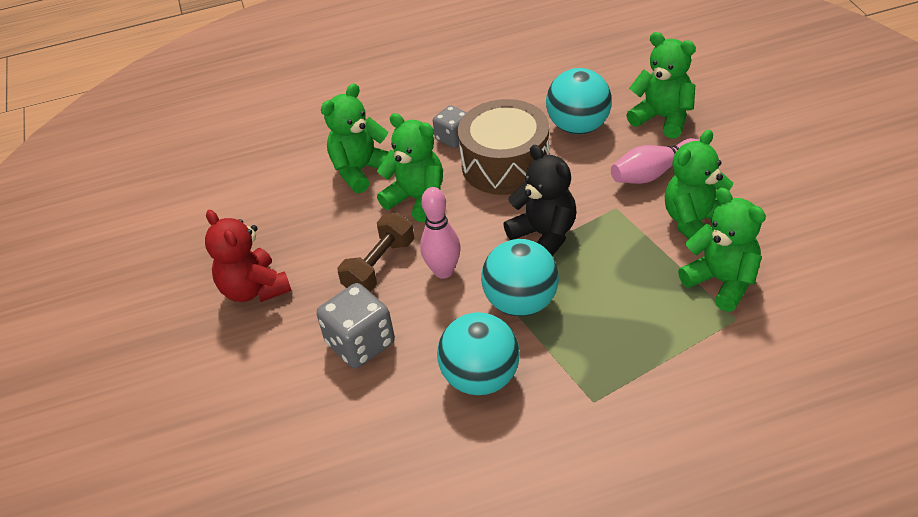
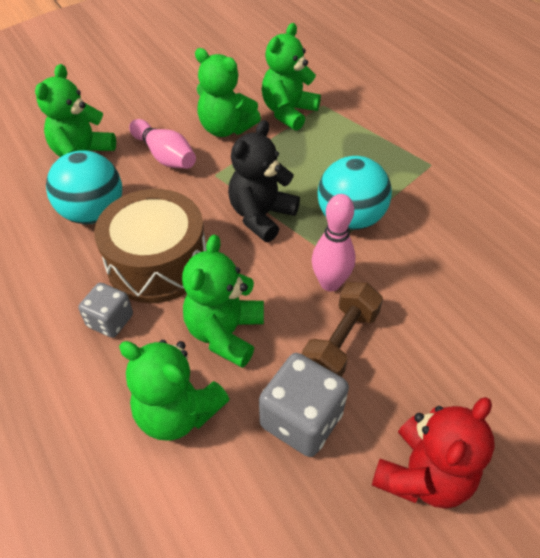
camera: 110 degrees left, 5 degrees up
(360, 343) = (450, 331): grey dice -> grey dice (301, 420)
(379, 266) = (340, 343): brown dumbbell -> brown dumbbell turned 75 degrees counterclockwise
(481, 378) = (444, 230): turquoise ball -> none

